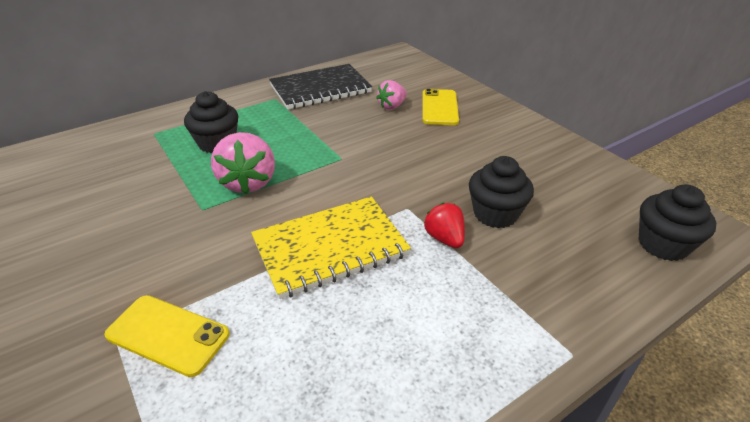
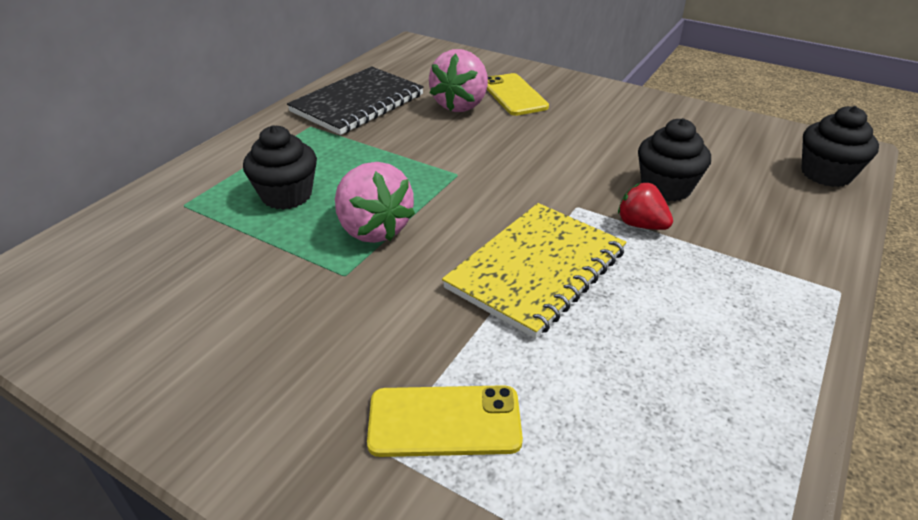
camera: 25 degrees left, 0 degrees up
(392, 106) = (461, 105): pink strawberry -> pink strawberry, size x1.68

